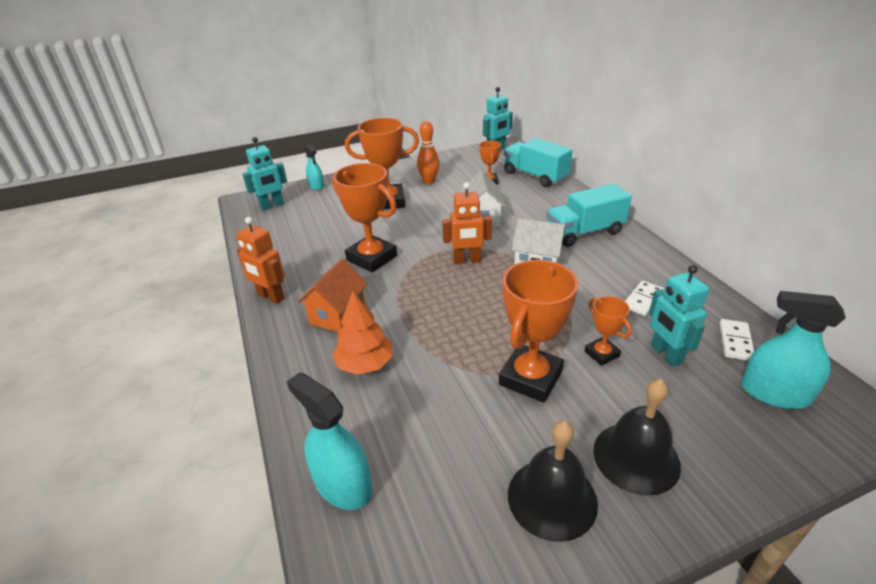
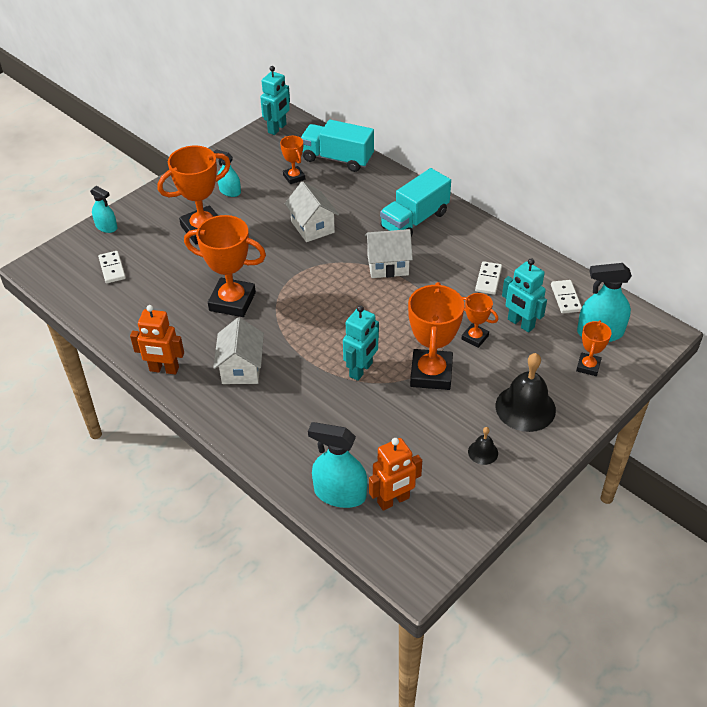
camera: 25 degrees left, 10 degrees up
(272, 206) = (76, 266): turquoise robot -> turquoise robot (361, 370)
(296, 213) = (112, 268): none -> white domino
(337, 315) = (241, 368): orange house -> white house
(365, 364) = (296, 403): orange tree -> none
(429, 181) = (230, 191): orange bowling pin -> turquoise spray bottle
(467, 260) = (324, 280): orange robot -> orange robot (393, 500)
(552, 498) = (483, 452): black bell -> black bell, size x0.49
(746, 431) = (588, 366): none -> orange trophy

